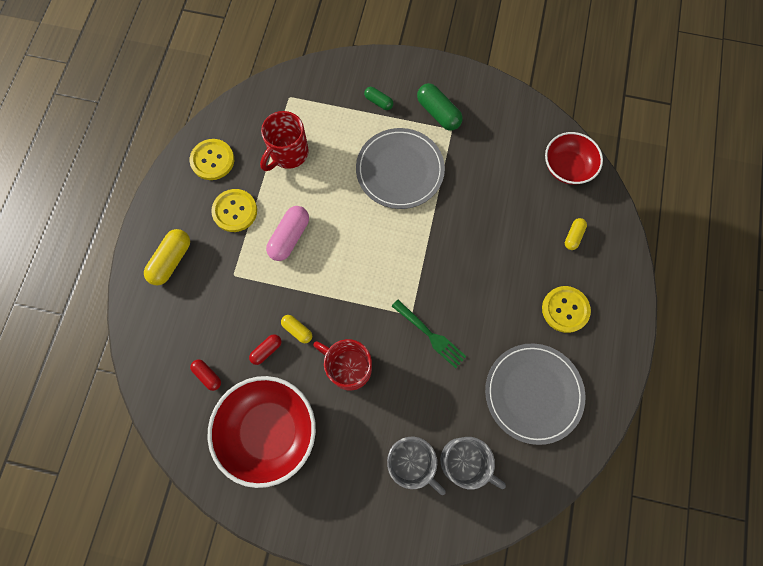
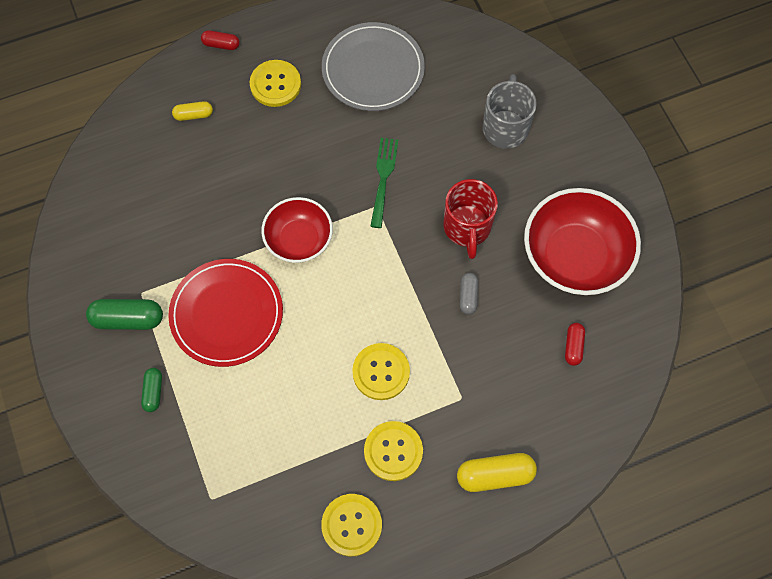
camera: 125 degrees left, 5 degrees down
(266, 350) = (508, 310): red capsule -> red capsule (221, 44)
(288, 153) = (285, 445): red mug -> none
(289, 237) = (381, 372): pink capsule -> yellow button
(297, 330) = (468, 296): yellow capsule -> grey capsule
(400, 170) = (227, 314): grey plate -> red plate
(438, 113) = (128, 319): green capsule -> green capsule turned 75 degrees clockwise
(464, 462) = (472, 88): grey mug -> none
(567, 167) = (116, 159): red bowl -> red bowl (299, 239)

